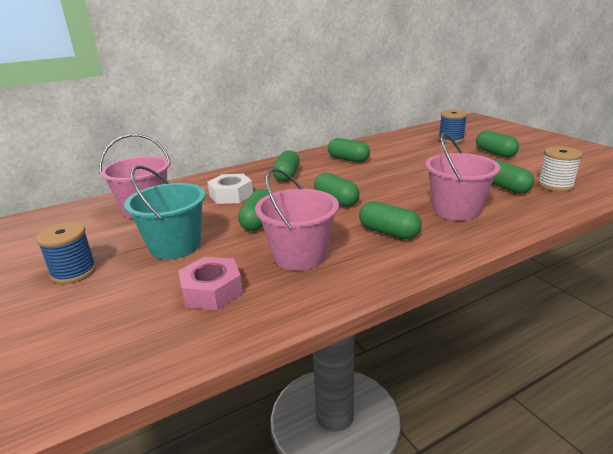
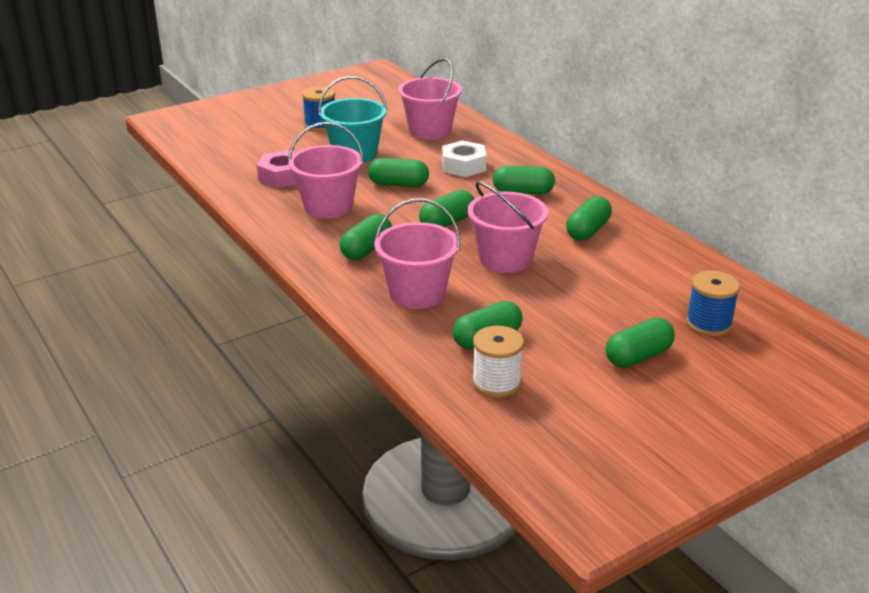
camera: 85 degrees right, 5 degrees up
(393, 182) = (505, 259): none -> pink bucket

